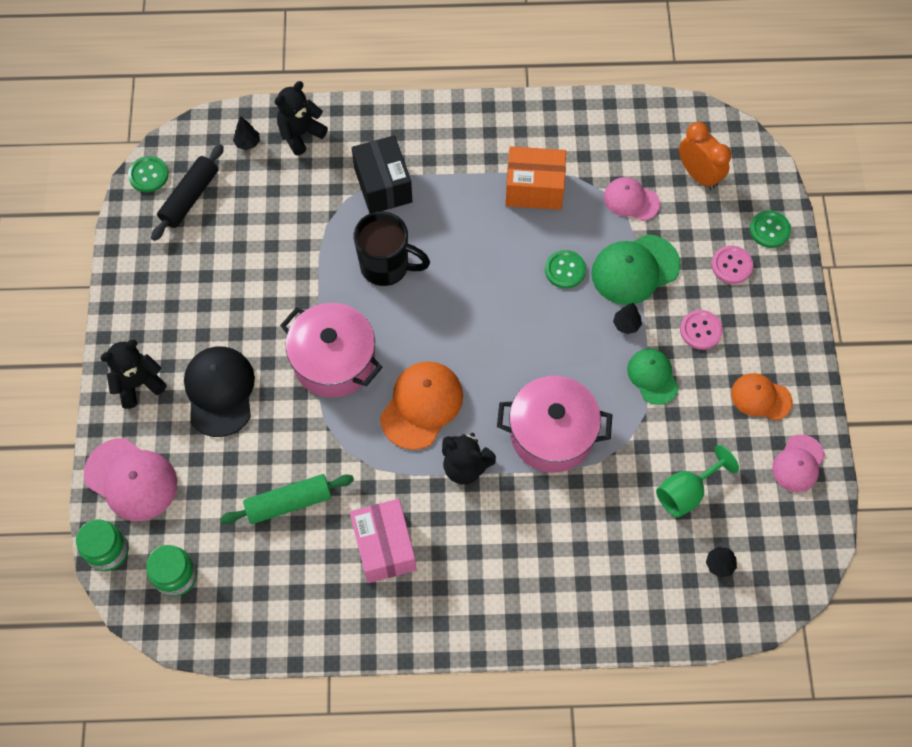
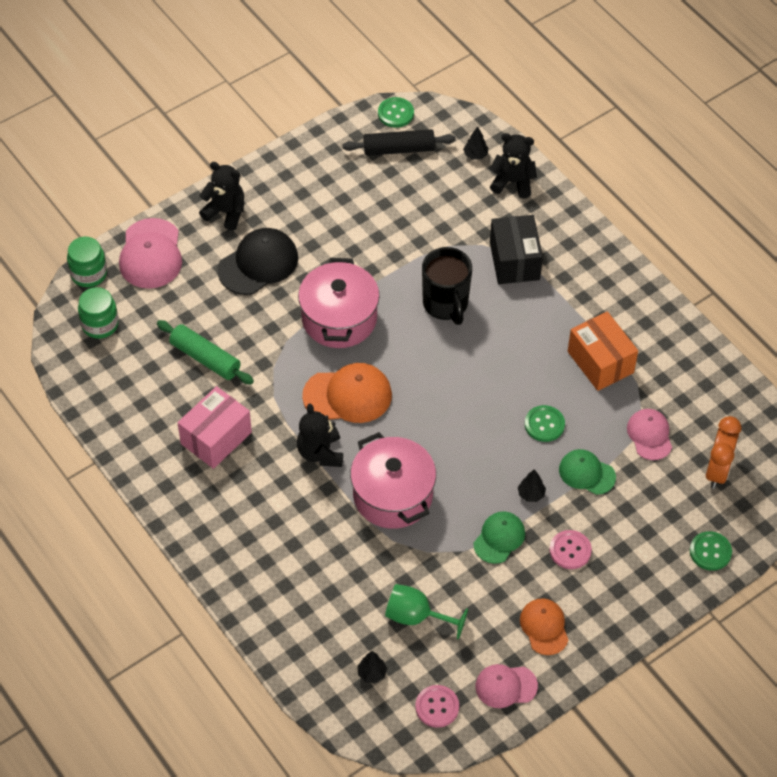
camera: 55 degrees right, 10 degrees down
(383, 185) = (514, 261): black box -> black box turned 45 degrees counterclockwise
(635, 269) = (586, 473): green cap -> green cap, size x0.64
(731, 265) = (651, 541): pink button -> pink button (437, 707)

